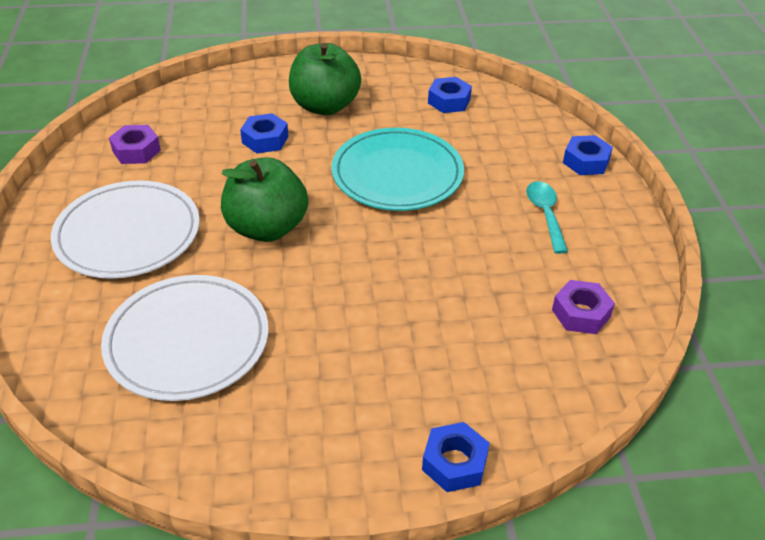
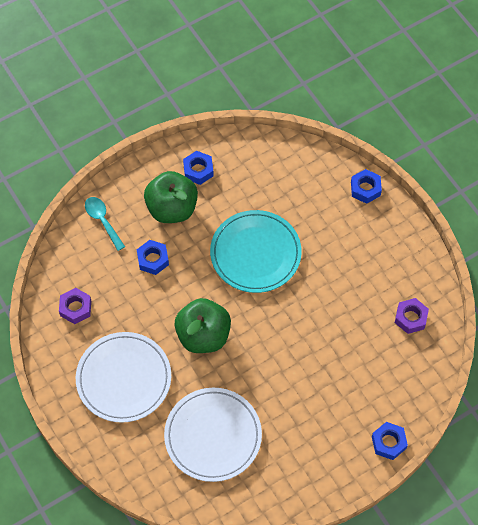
camera: 25 degrees left, 20 degrees up
(449, 101) = (252, 166): blue nut -> blue nut (198, 170)
(545, 214) = (360, 248): turquoise spoon -> turquoise spoon (102, 221)

